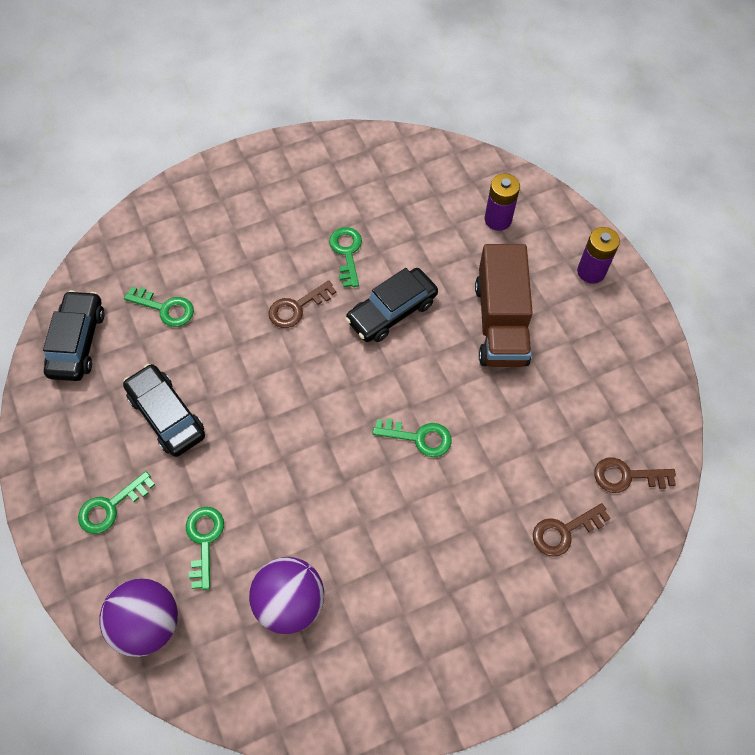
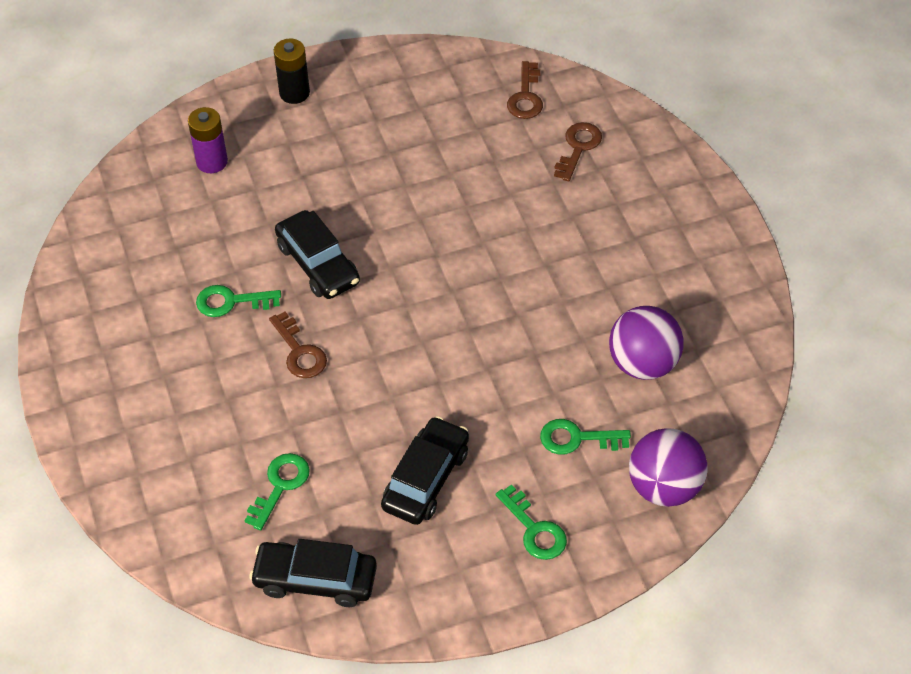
camera: 85 degrees left, 10 degrees down
(167, 415) = (426, 479): black car -> black car turned 150 degrees clockwise
(419, 437) = (473, 250): green key -> none
(501, 323) = (346, 172): brown truck -> none
(564, 531) = (578, 148): brown key -> brown key turned 135 degrees counterclockwise
(591, 271) = (294, 93): purple battery -> black battery

